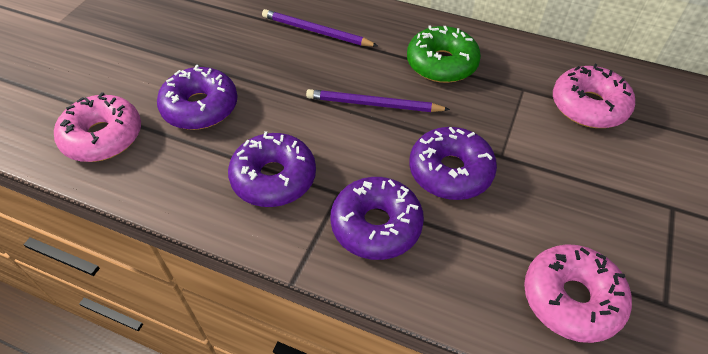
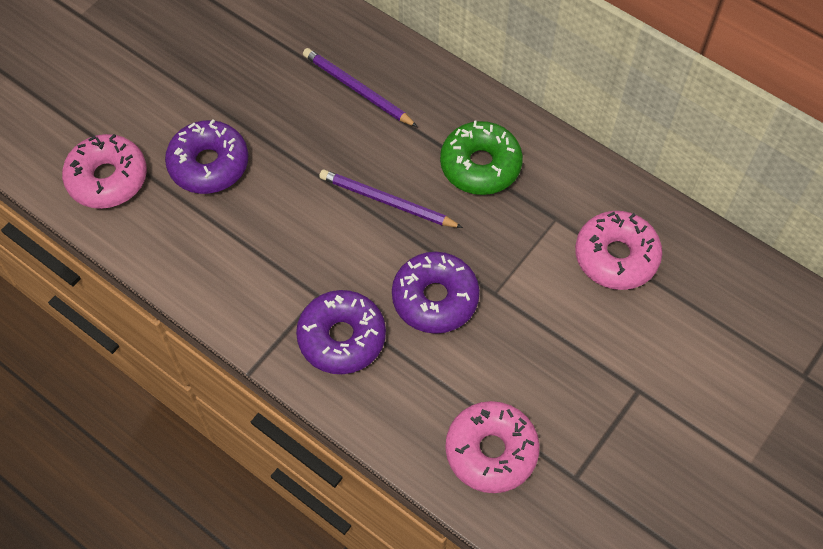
camera: 15 degrees right, 10 degrees up
(274, 178) = (261, 264): purple donut -> none

